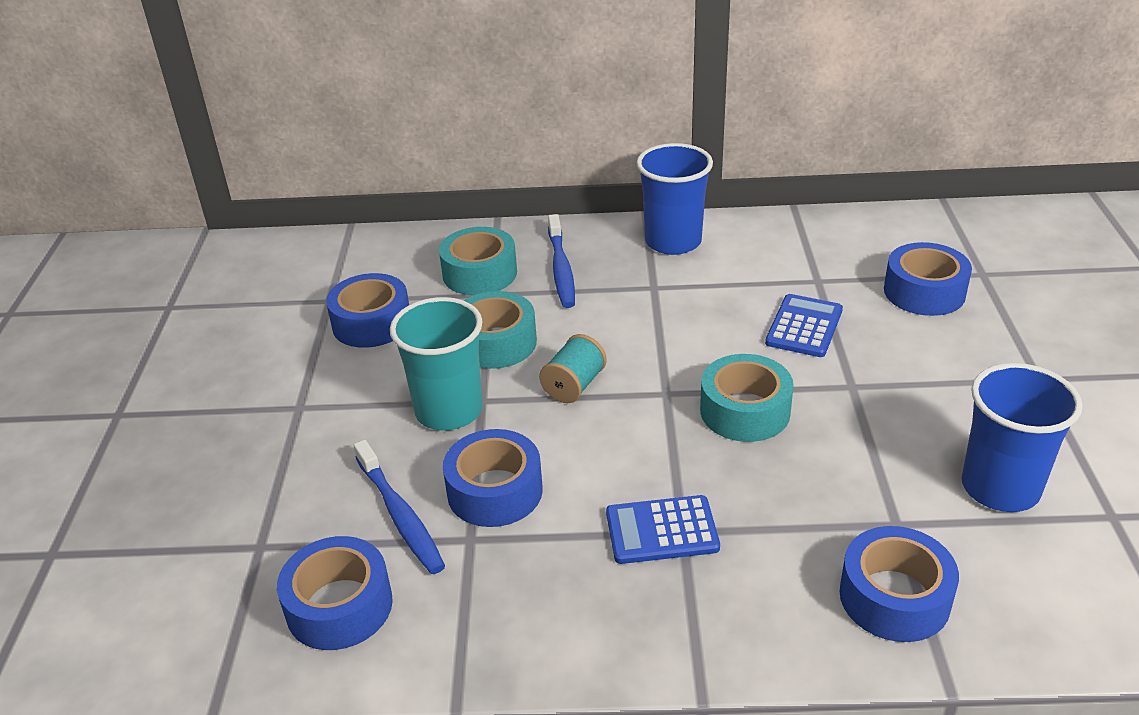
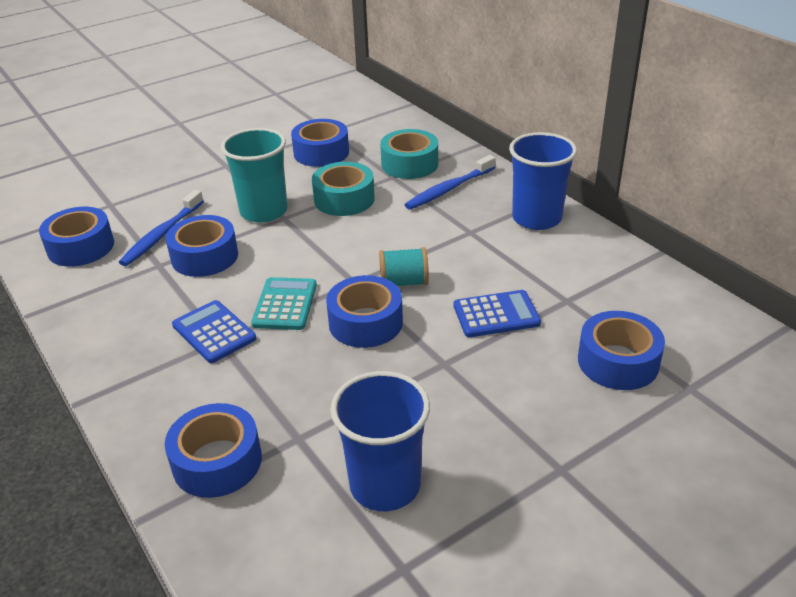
camera: 55 degrees right, 0 degrees up
(574, 385) = (328, 244): turquoise spool -> turquoise spool (404, 282)
(659, 457) = (285, 304): none -> turquoise calculator
(745, 411) = (365, 322): turquoise tape -> blue tape

